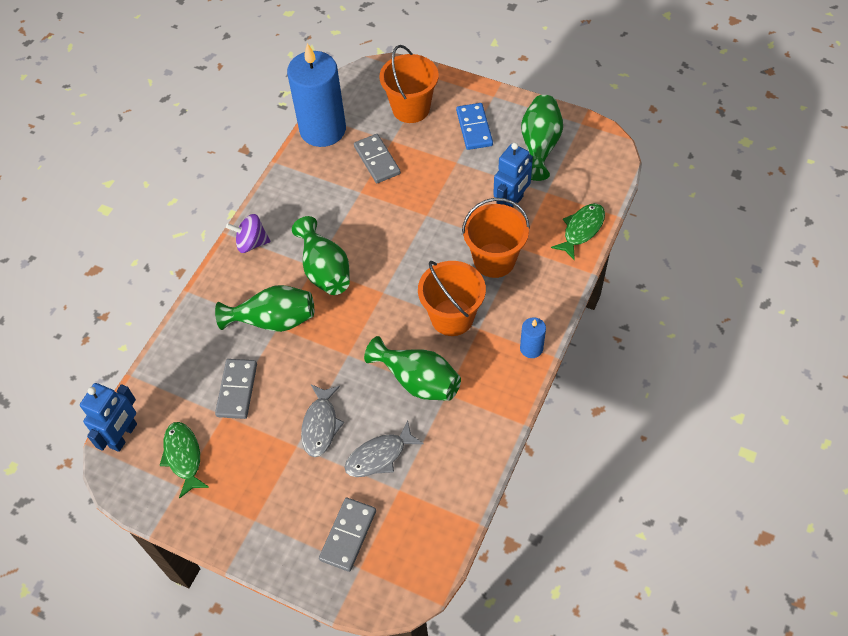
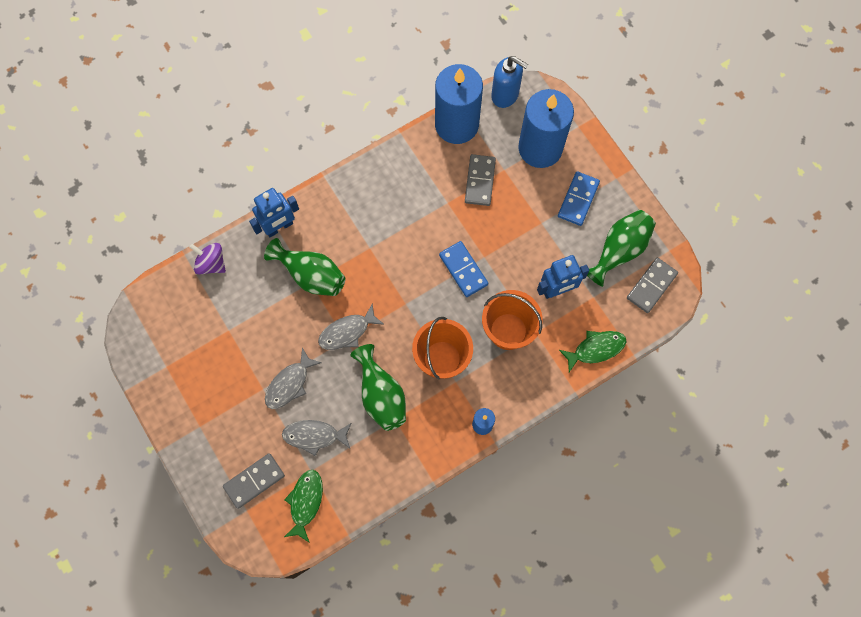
camera: 30 degrees right, 15 degrees up
(124, 436) = (152, 301): blue robot -> blue robot (279, 227)
(183, 457) = (182, 345): green fish -> green fish (305, 502)
(237, 390) = (250, 316): grey domino -> grey domino (651, 286)
(251, 243) = (336, 196): purple spinning top -> purple spinning top (211, 263)
(325, 270) = (375, 256): green vase -> none
(345, 347) = (347, 332): none -> grey fish
(349, 86) = (505, 95): none -> blue soap dispenser
(411, 108) = (540, 148): orange bucket -> blue candle
(415, 235) = (463, 270): none -> blue domino

